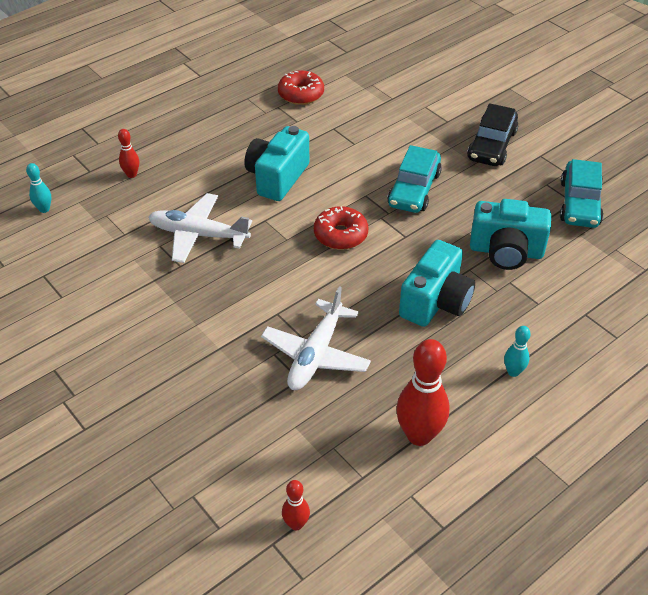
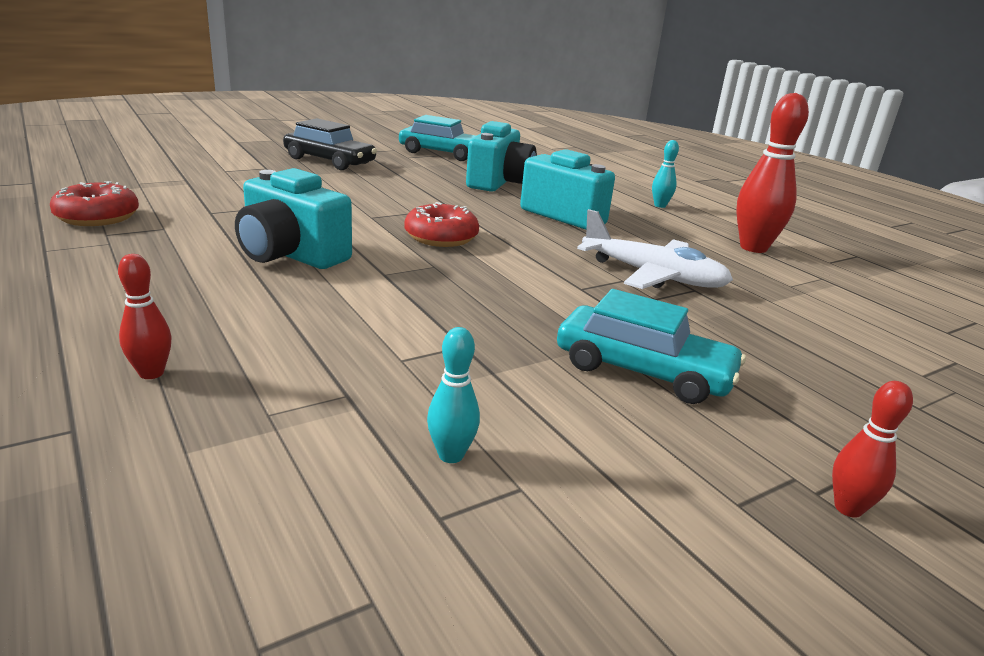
camera: 85 degrees left, 20 degrees down
(44, 209) = (169, 512): turquoise bowling pin -> turquoise bowling pin (451, 455)
(198, 235) = (391, 323): white plane -> none
(296, 524) = (910, 316): red bowling pin -> red bowling pin (848, 508)
(414, 189) = (378, 196): turquoise car -> turquoise car (643, 371)

